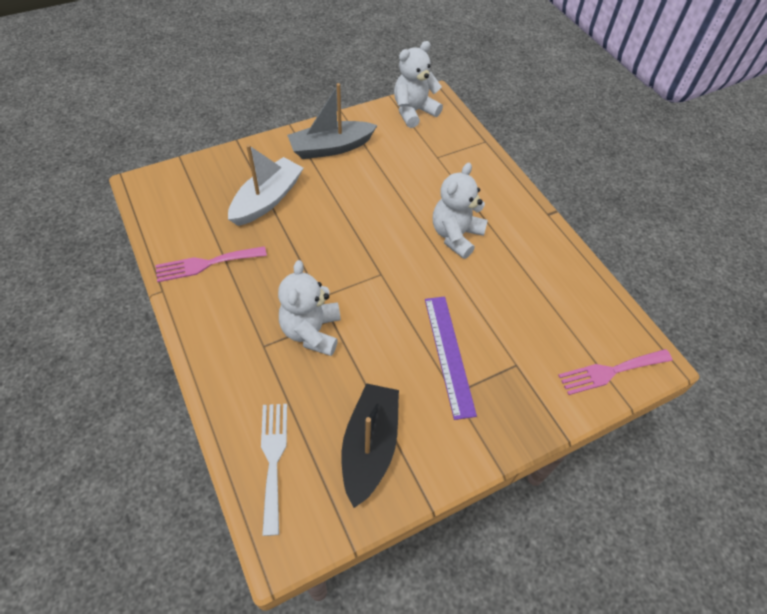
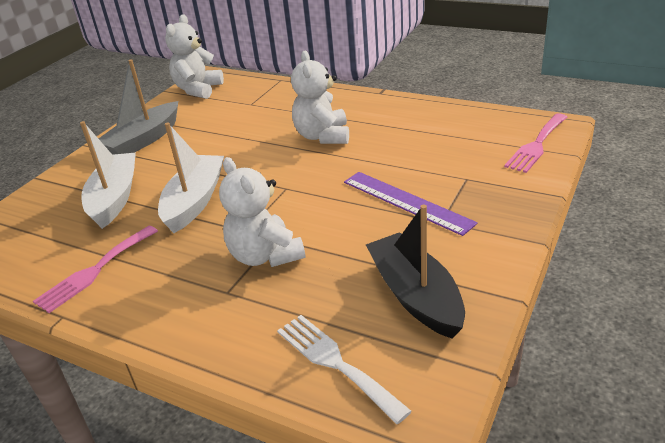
camera: 30 degrees left, 20 degrees down
(312, 242) = (195, 201): none -> white boat

